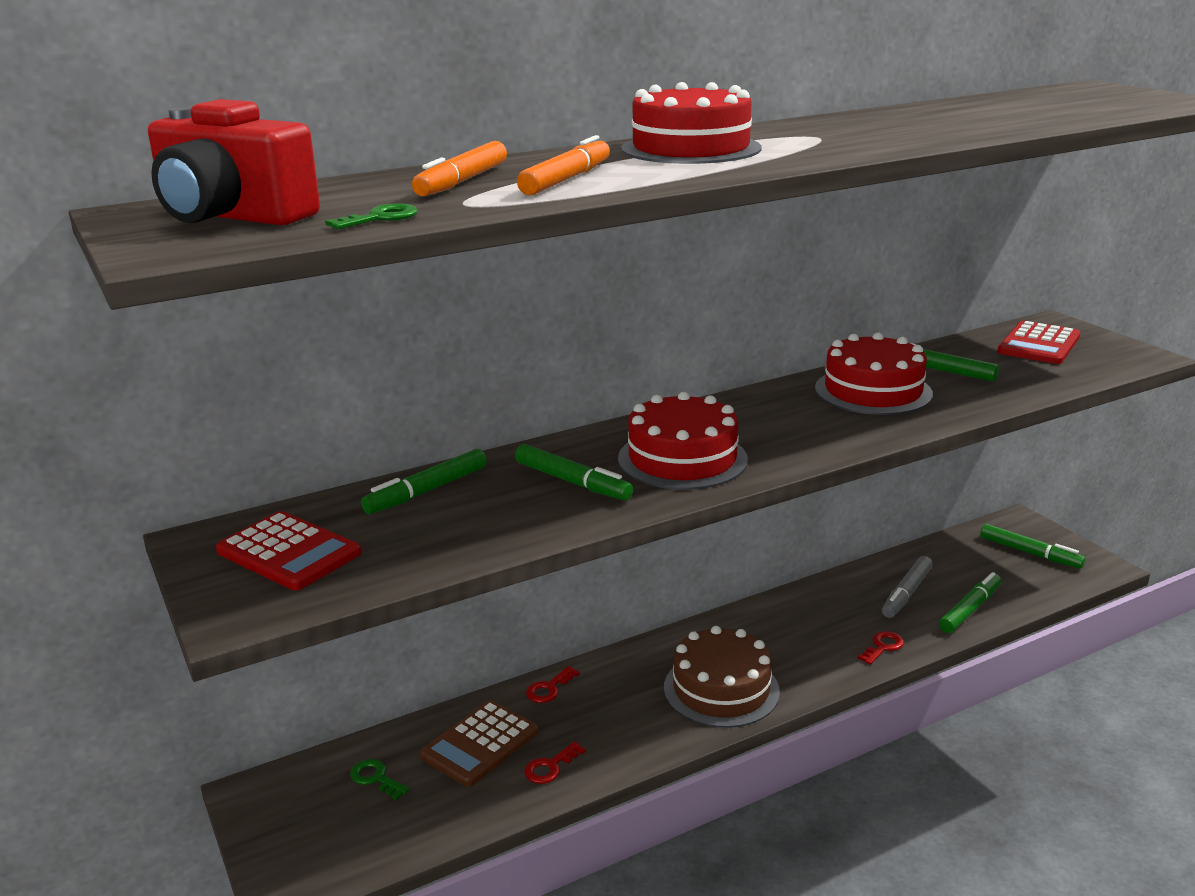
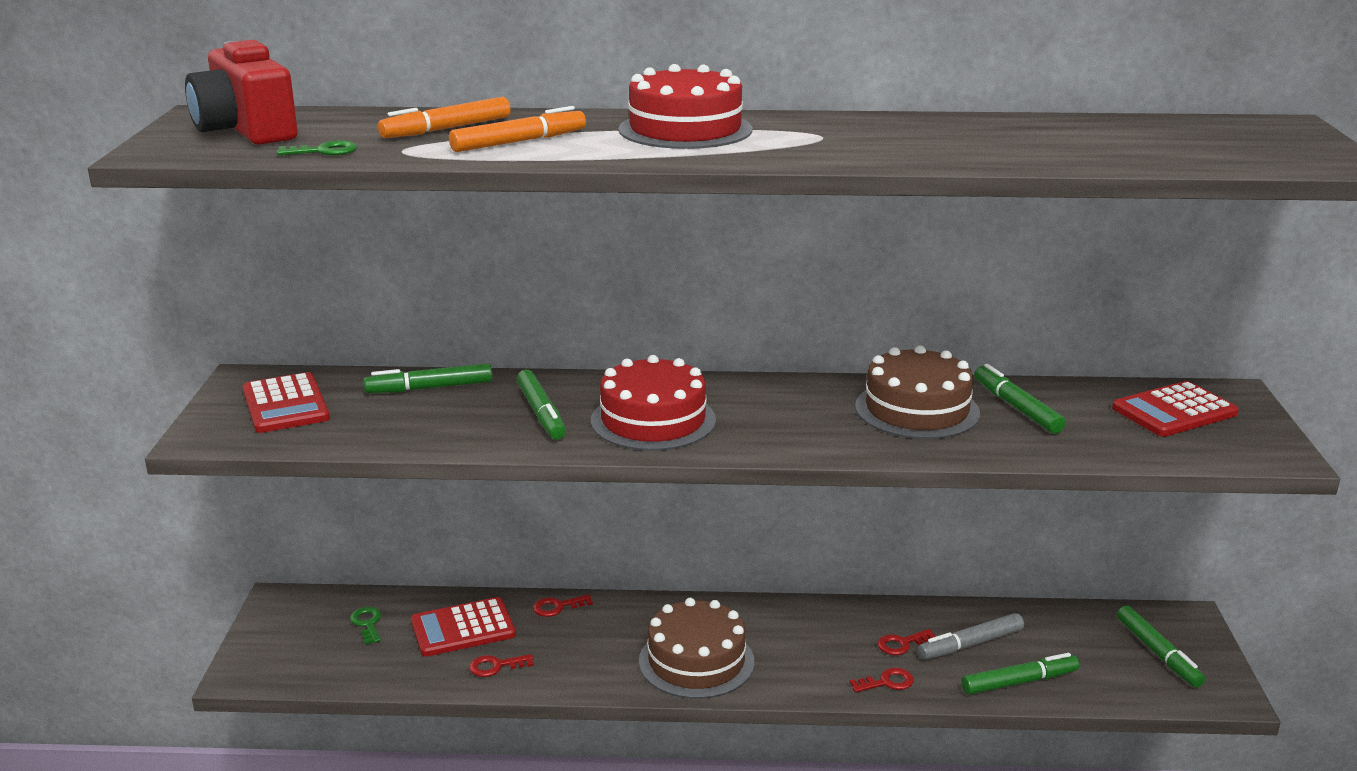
camera: 30 degrees right, 0 degrees up
(480, 744) = (463, 628): brown calculator -> red calculator
(859, 612) = (902, 644): none -> red key
(873, 391) = (917, 409): red cake -> brown cake

